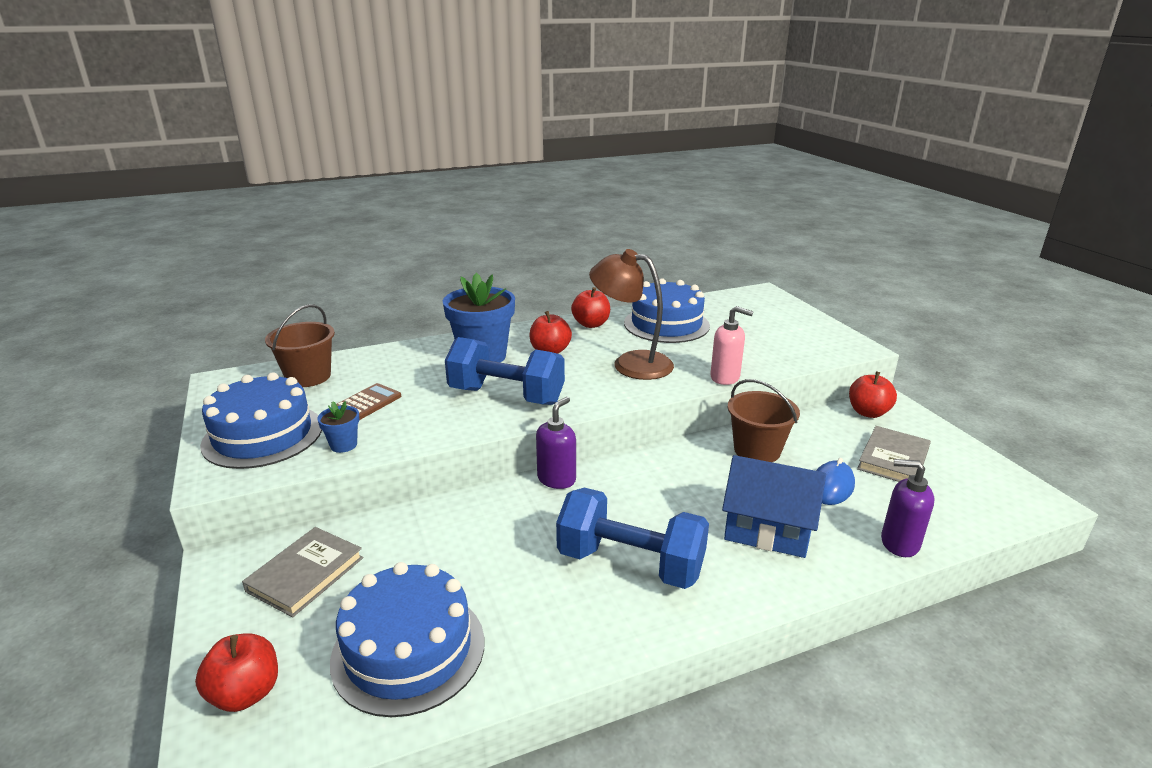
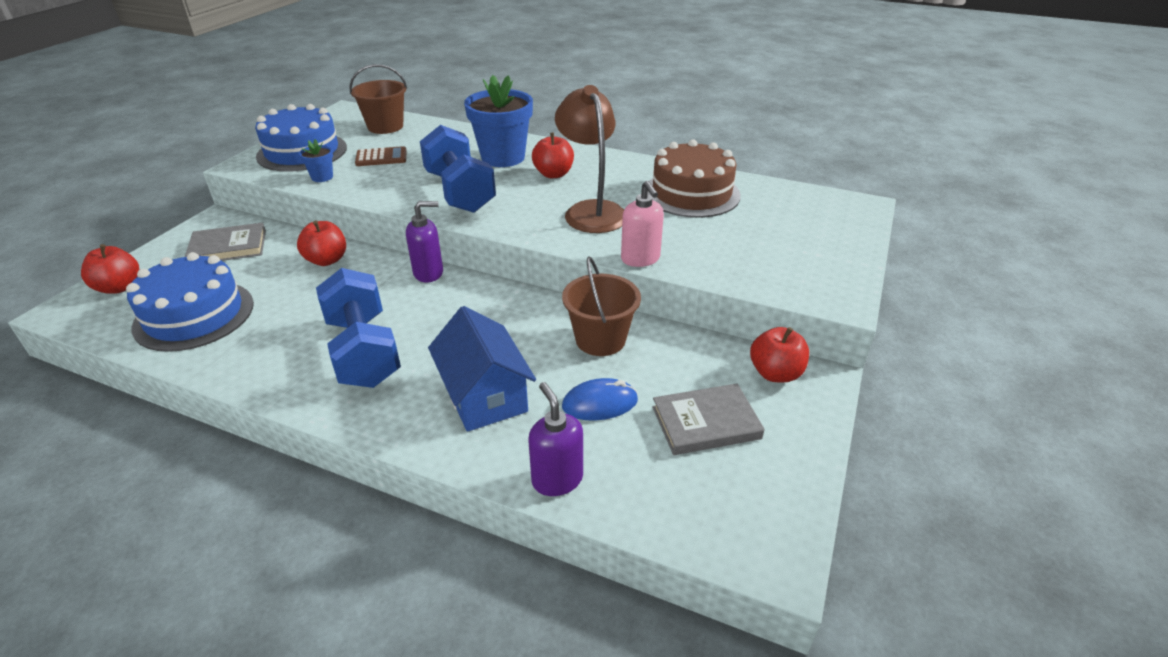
camera: 45 degrees right, 10 degrees up
(591, 324) = (628, 167): red apple -> red apple (327, 260)
(666, 324) = (691, 193): blue cake -> brown cake

